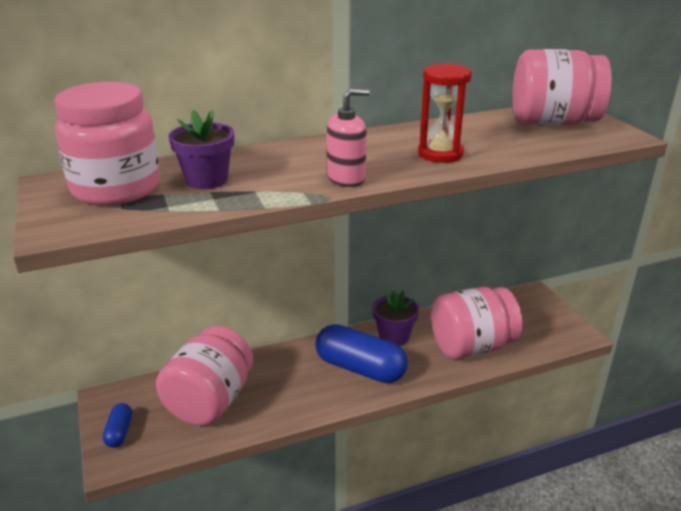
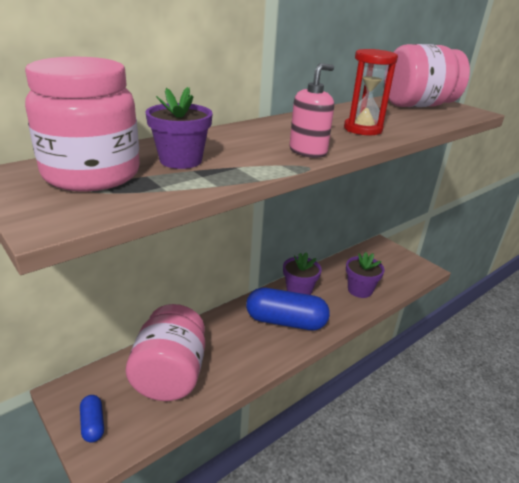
camera: 20 degrees left, 0 degrees up
(471, 347) = (360, 290): pink jar -> purple flower pot

